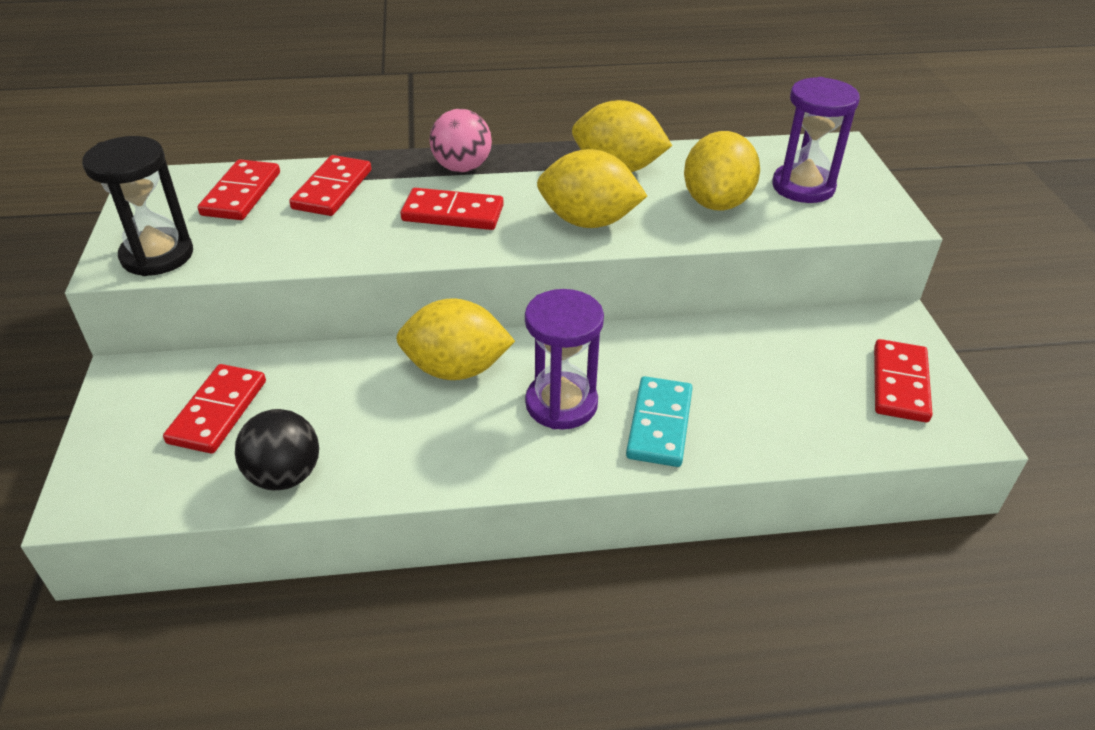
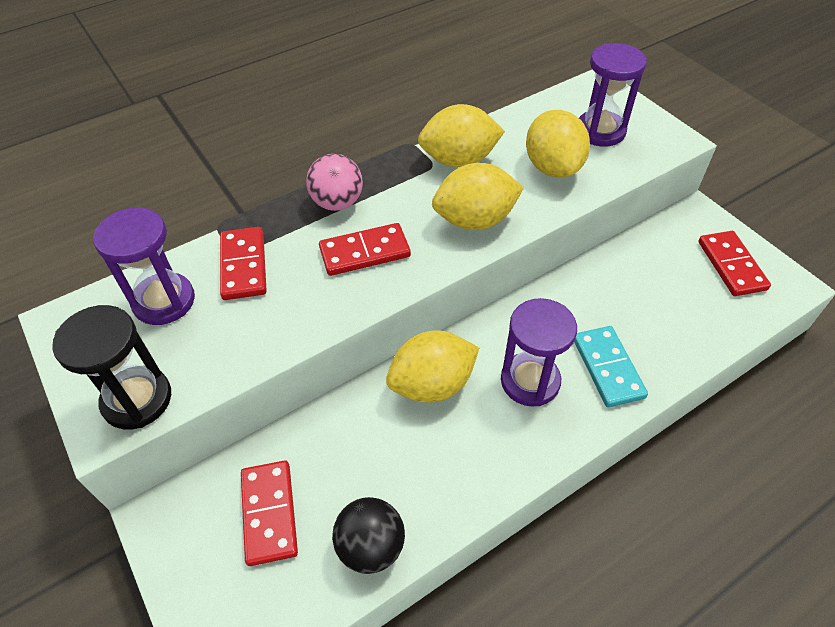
camera: 25 degrees left, 10 degrees up
(241, 194) = (164, 301): red domino -> purple hourglass

